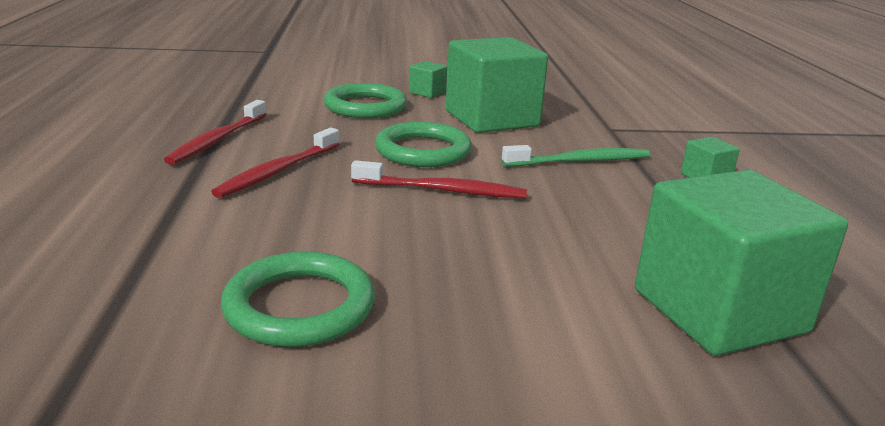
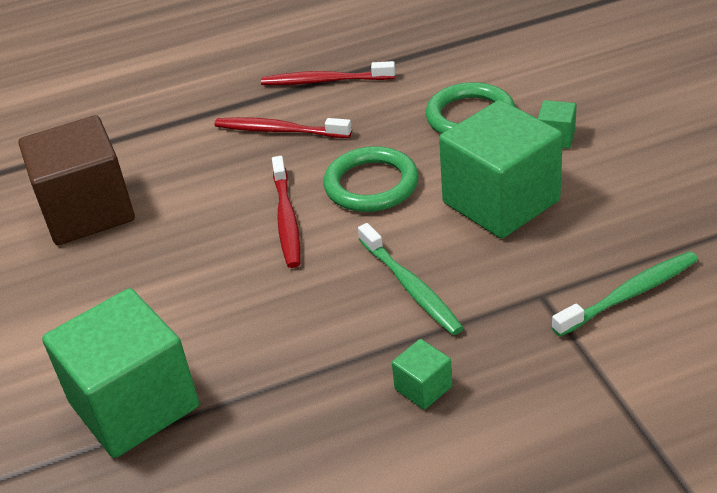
camera: 80 degrees right, 15 degrees up
(299, 306) = (88, 211): green ring -> brown cube
(621, 110) = (629, 295): none -> green toothbrush

